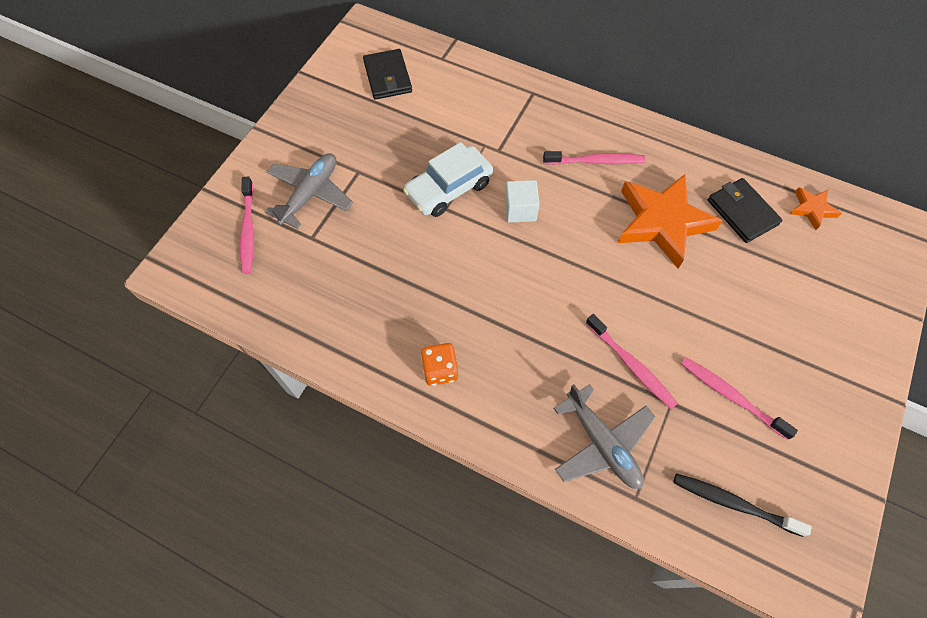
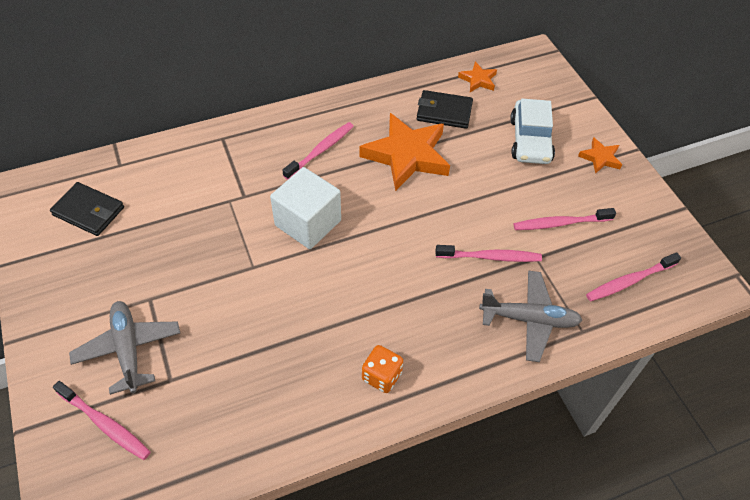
camera: 50 degrees left, 10 degrees down
(449, 188) = (239, 251): white car -> white car (530, 140)
(520, 210) = (308, 223): white cube -> white cube, size x1.68
(733, 503) = (629, 281): black toothbrush -> pink toothbrush
(849, 377) = (600, 158): none -> orange star

